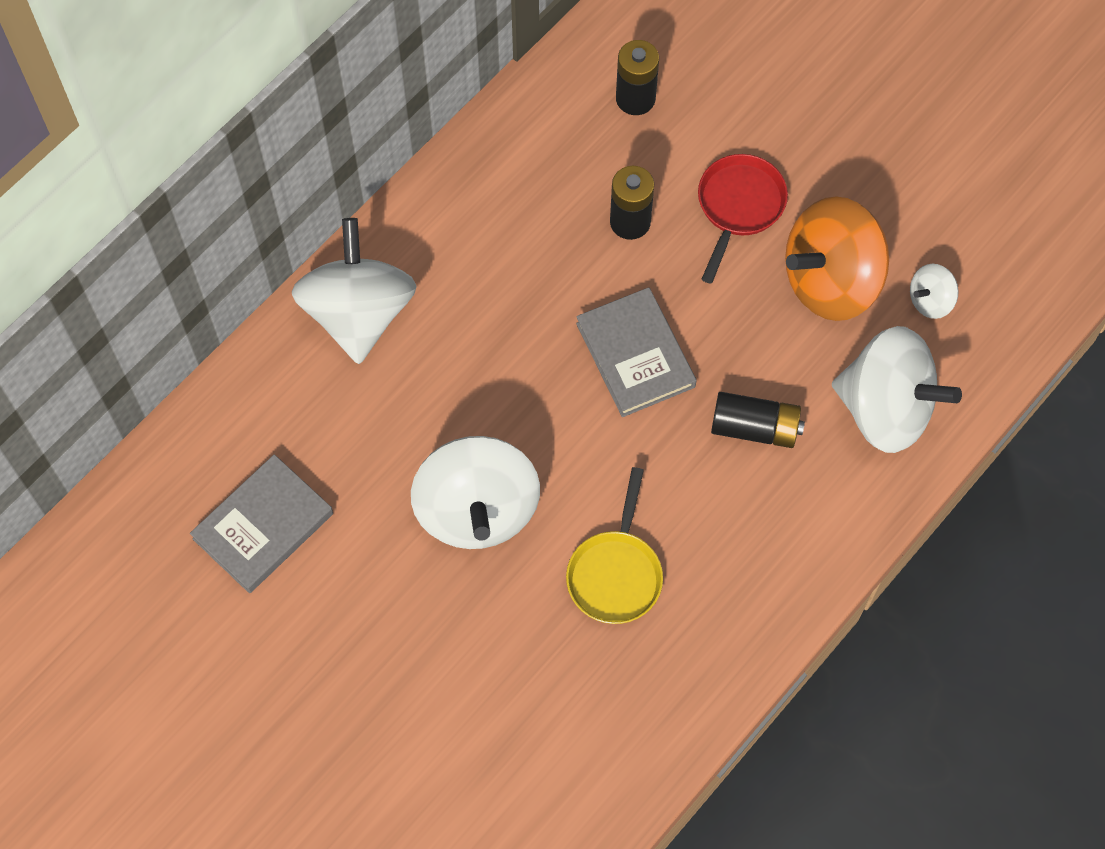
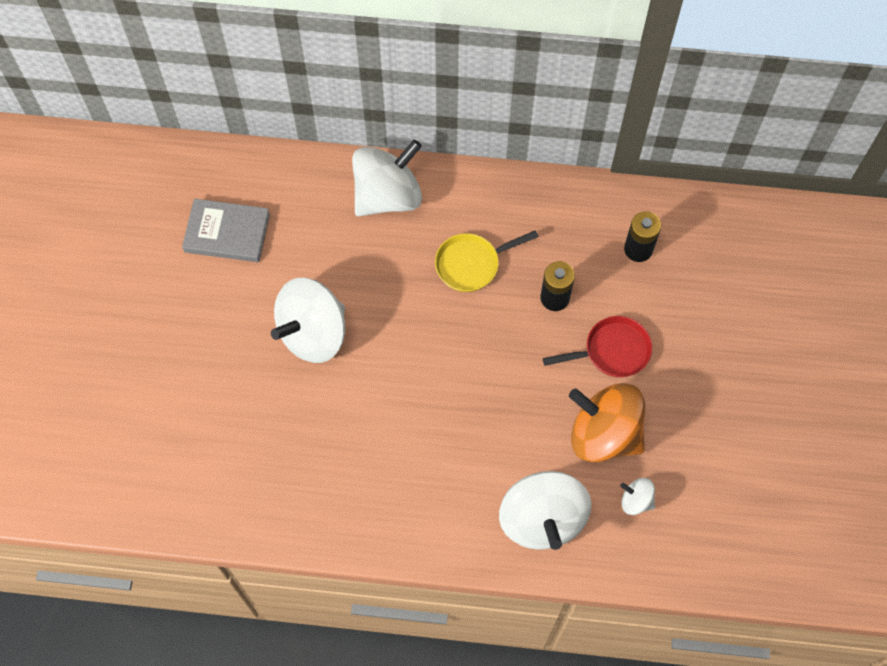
camera: 55 degrees right, 0 degrees up
(616, 574) = (326, 432): yellow pan -> yellow pan (471, 264)
(635, 355) = (471, 355): grey book -> none
(755, 428) = (473, 451): black battery -> none

